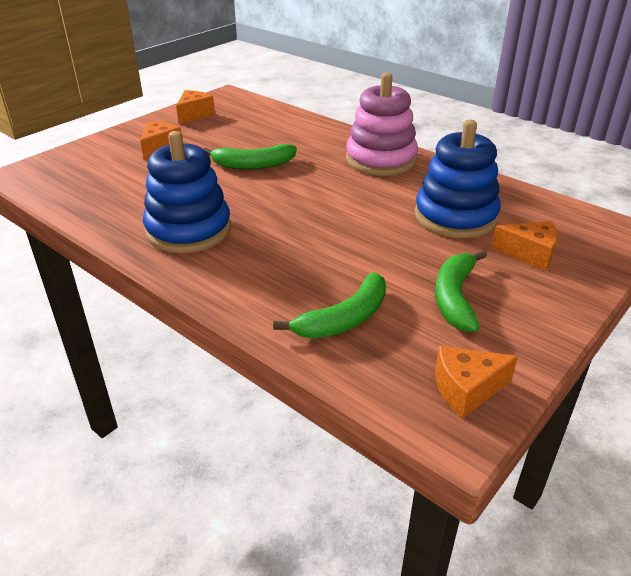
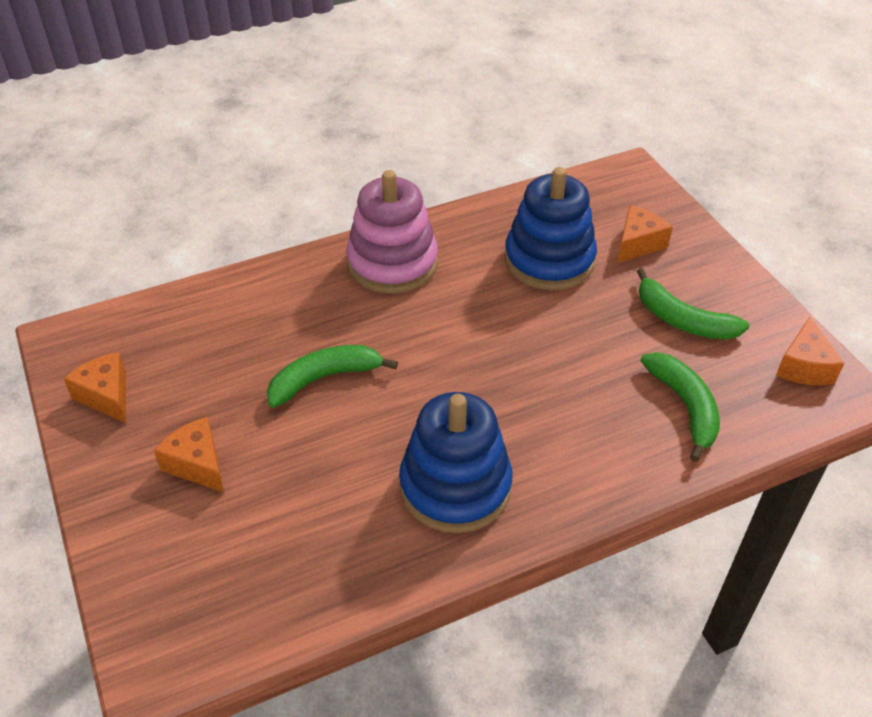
camera: 65 degrees left, 10 degrees up
(253, 165) = (324, 378): green banana -> green banana turned 135 degrees counterclockwise

